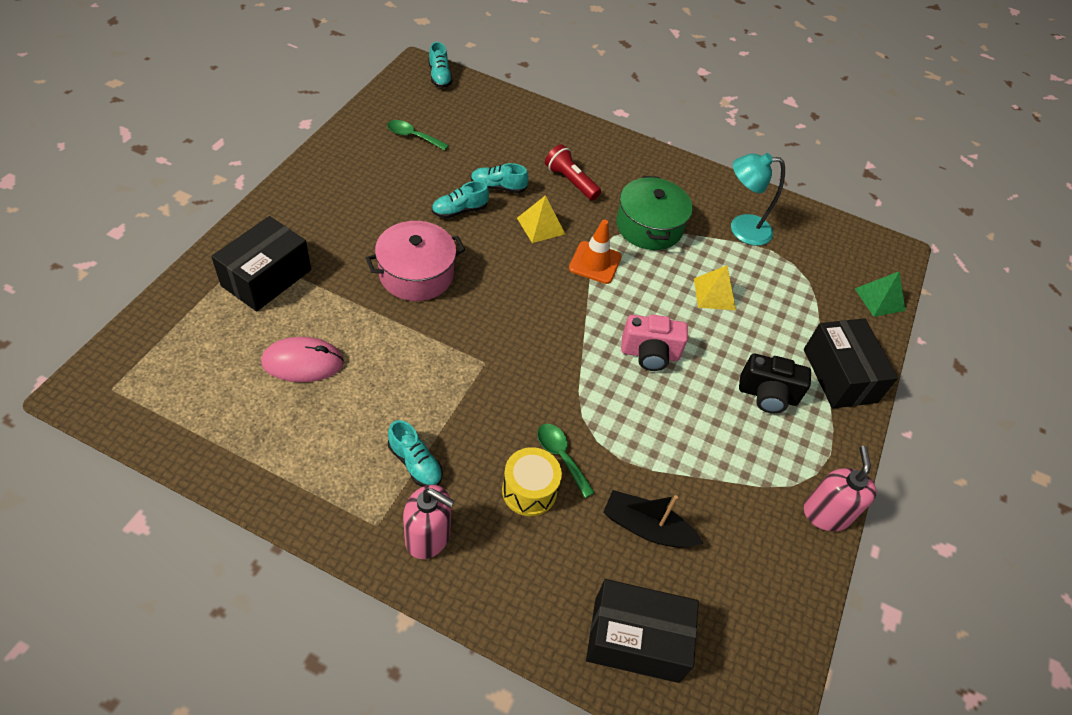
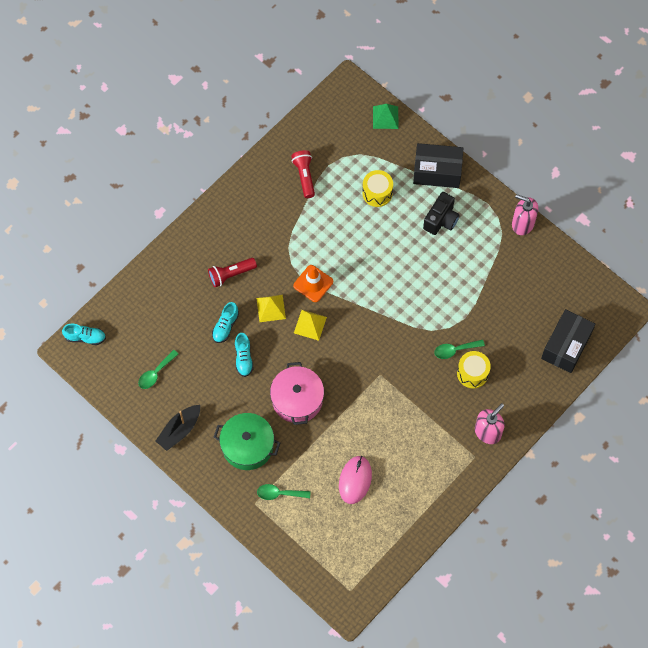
camera: 65 degrees left, 15 degrees up
(267, 278) = (279, 493): black box -> green spoon
(415, 463) = (441, 429): turquoise shoe -> none
(646, 528) = (508, 319): black boat -> black boat (179, 430)
(649, 226) = (288, 237): green pot -> green pot (247, 446)
(649, 354) = (395, 276): pink camera -> none
(714, 294) = (357, 218): yellow pyramid -> yellow pyramid (310, 325)
(741, 229) = (304, 176): turquoise lamp -> red flashlight
(764, 309) = (377, 193): none -> yellow drum

